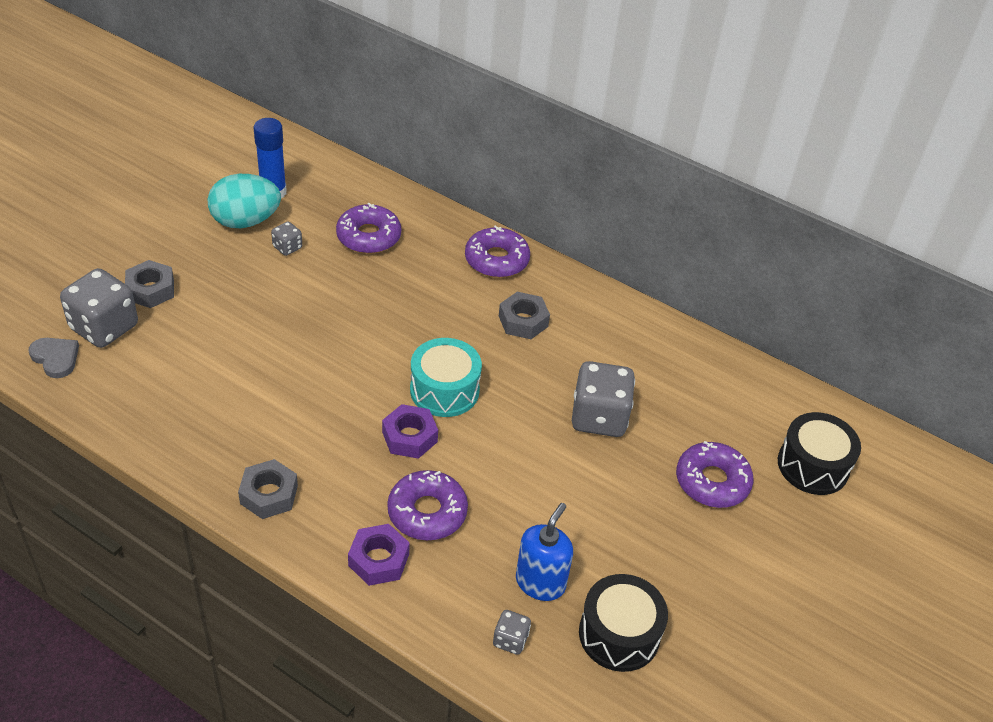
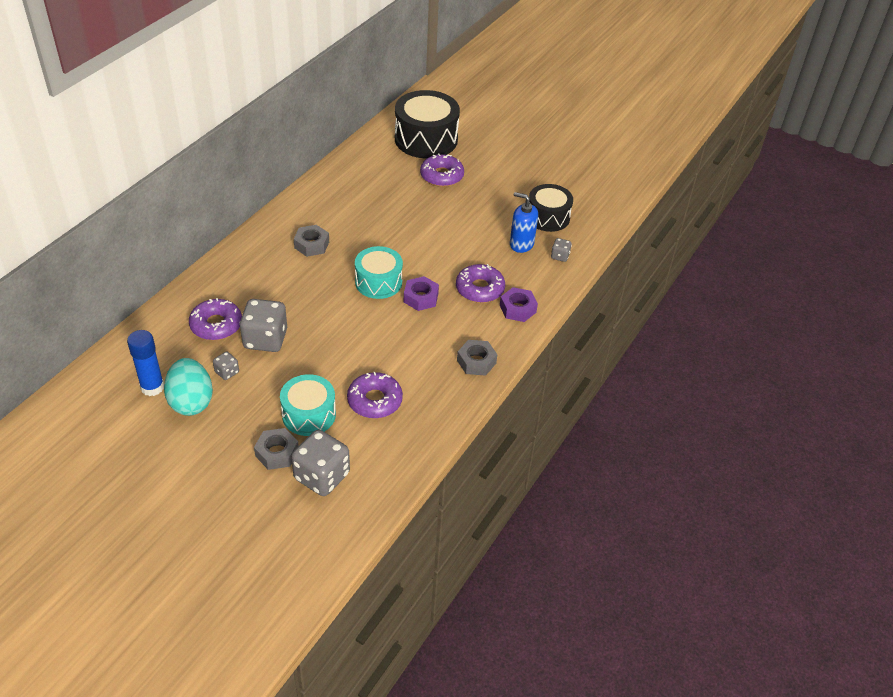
camera: 90 degrees left, 0 degrees up
(56, 358) = (358, 501): grey heart -> none
(204, 317) = (309, 414): none -> turquoise drum
(496, 260) = (247, 256): purple donut -> purple donut (374, 401)
(599, 417) = (397, 215): grey dice -> grey dice (265, 339)
(813, 466) = (426, 139): black drum -> black drum, size x1.57

